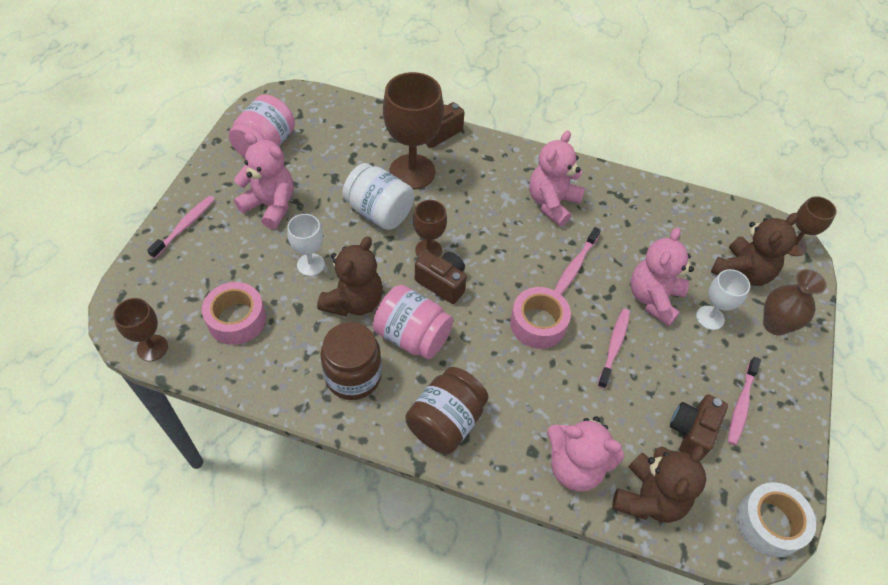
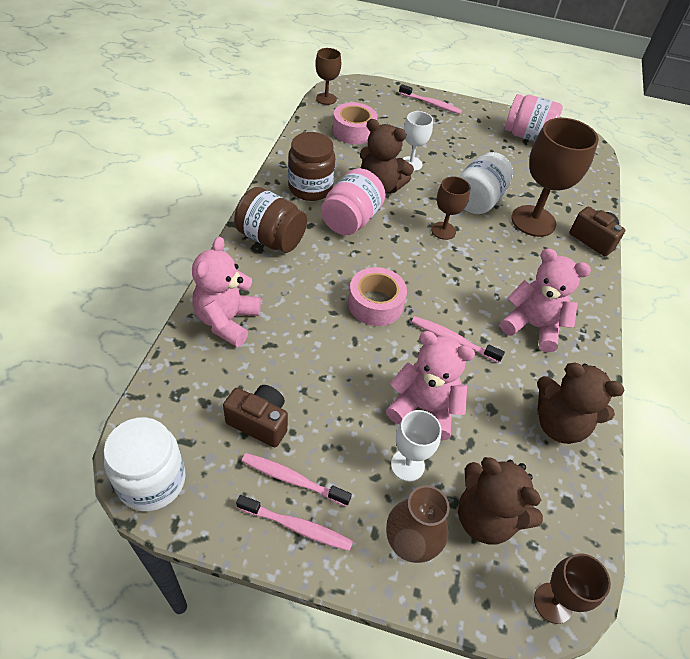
camera: 85 degrees right, 5 degrees down
(270, 205) = (464, 141): pink teddy bear -> none
(442, 283) = (409, 239): brown camera -> none
(614, 347) = (356, 364): pink toothbrush -> pink toothbrush (296, 526)
(648, 498) = (191, 374): brown teddy bear -> brown teddy bear (559, 424)
(769, 523) = (152, 481): white tape -> white jar

